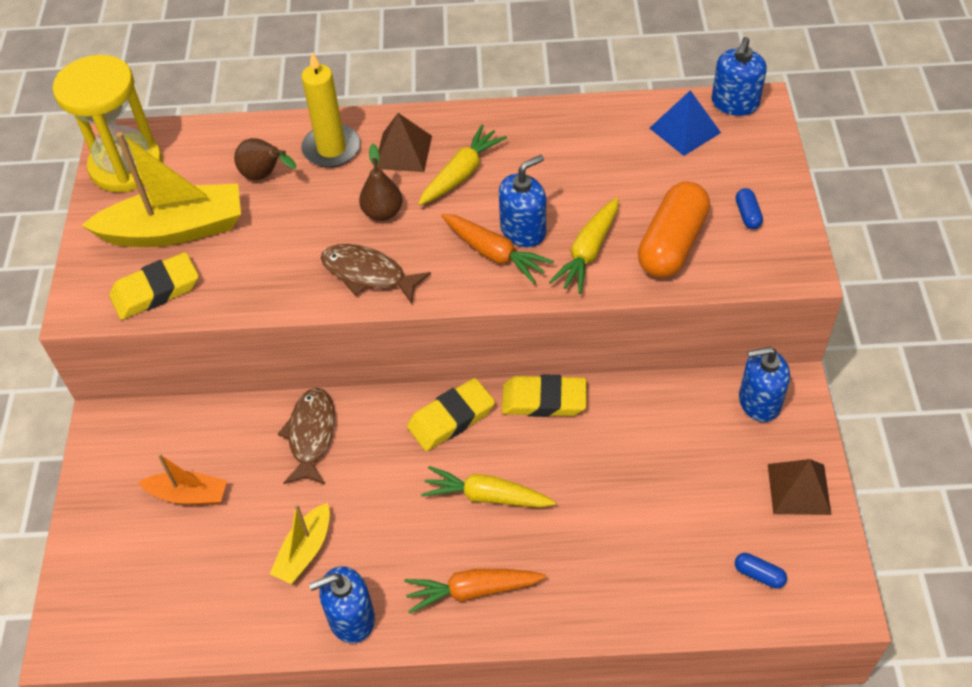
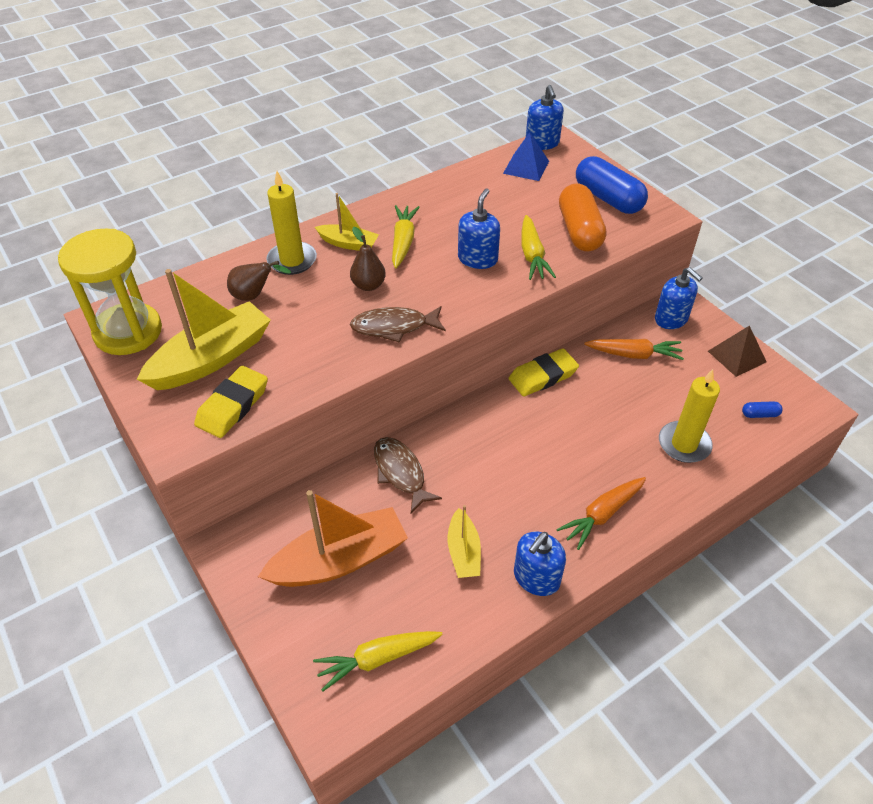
camera: 35 degrees left, 5 degrees down
(188, 495) = (339, 560): orange boat -> orange boat, size x1.84
(403, 152) = (348, 243): brown pyramid -> yellow boat
(451, 418) = (491, 415): yellow eraser -> none
(486, 496) = (558, 452): yellow carrot -> yellow carrot (377, 659)
(494, 254) = (471, 280): orange carrot -> orange carrot (634, 354)
(633, 562) = (684, 444): none -> yellow candle
(747, 215) = (608, 199): blue capsule -> blue capsule, size x2.37
(759, 401) = (671, 319): blue soap dispenser -> blue soap dispenser turned 90 degrees counterclockwise

